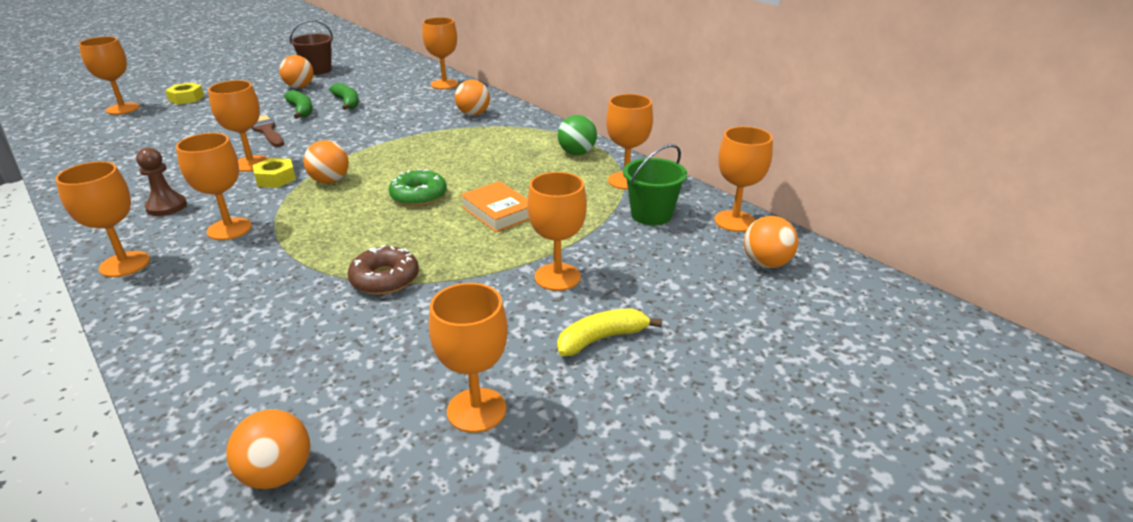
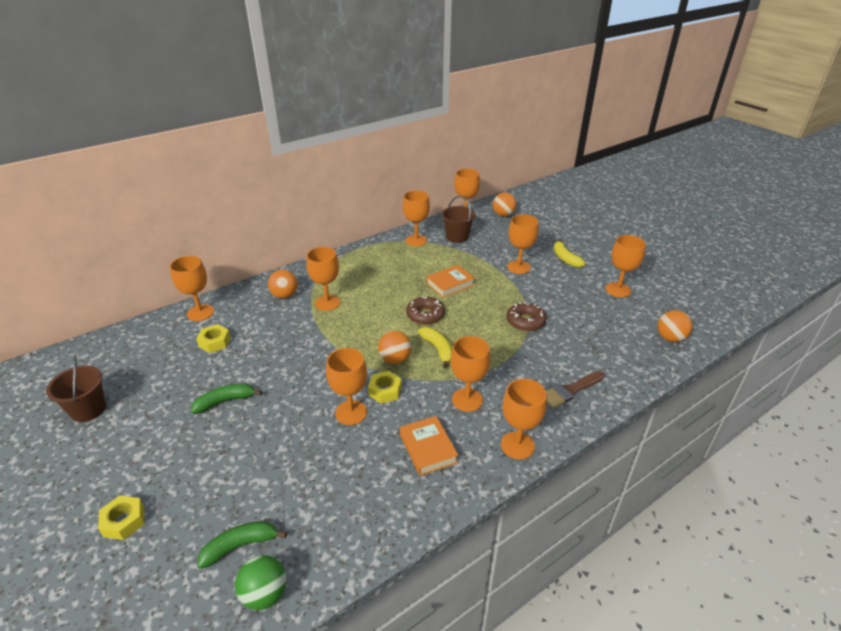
camera: 85 degrees left, 5 degrees up
(123, 109) = (128, 588): orange goblet -> orange goblet (327, 303)
(166, 207) = (428, 448): brown pawn -> orange book
(266, 131) = (273, 418): brown brush -> brown brush (570, 390)
(299, 87) = (144, 415): orange ball -> none
(339, 207) = (438, 349): none -> yellow banana
(347, 102) = (218, 371): green banana -> green banana (240, 546)
(393, 95) = (214, 342): none -> yellow nut
(419, 196) = (425, 315): green donut -> brown donut
(577, 153) = (373, 254): green ball -> green ball (265, 593)
(651, 215) = (457, 237): green bucket -> brown bucket

